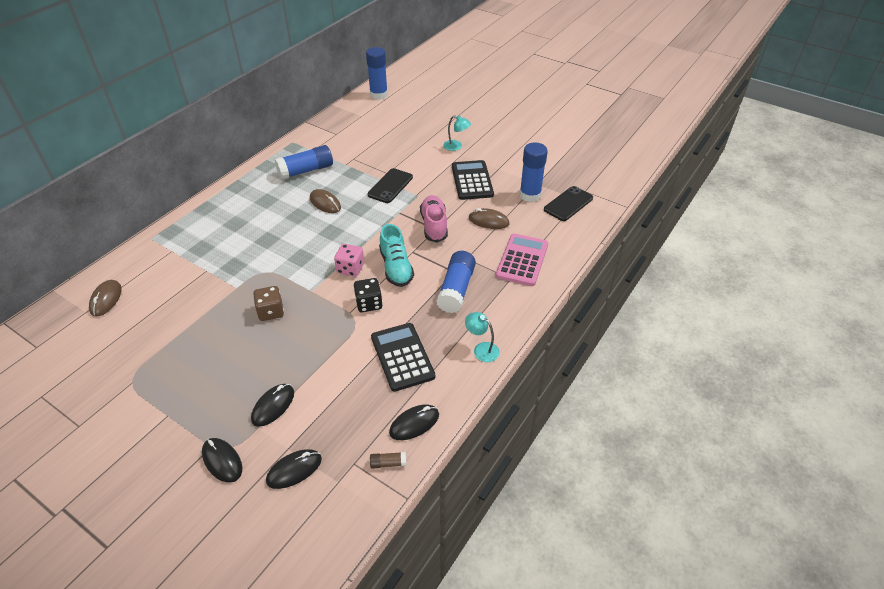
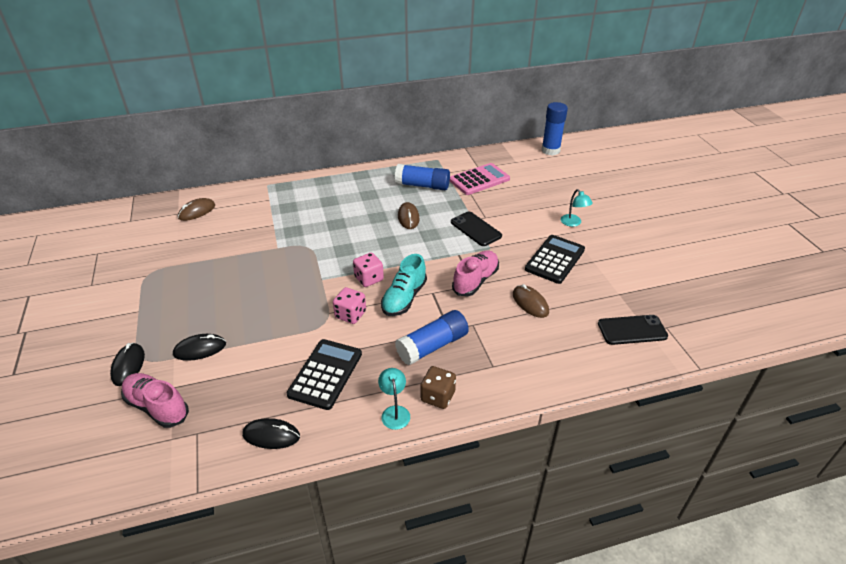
camera: 40 degrees right, 5 degrees down
(271, 312) = (278, 278): brown dice -> brown dice (437, 396)
(294, 470) = (157, 407): black mouse -> pink shoe
(369, 303) = (350, 314): black dice -> pink dice
(388, 463) = (217, 452): brown glue stick -> none
(390, 186) = (475, 229): black phone -> black phone turned 75 degrees clockwise
(522, 260) = (522, 356): pink calculator -> pink calculator (479, 180)
(530, 195) = (599, 301): blue glue stick -> none

